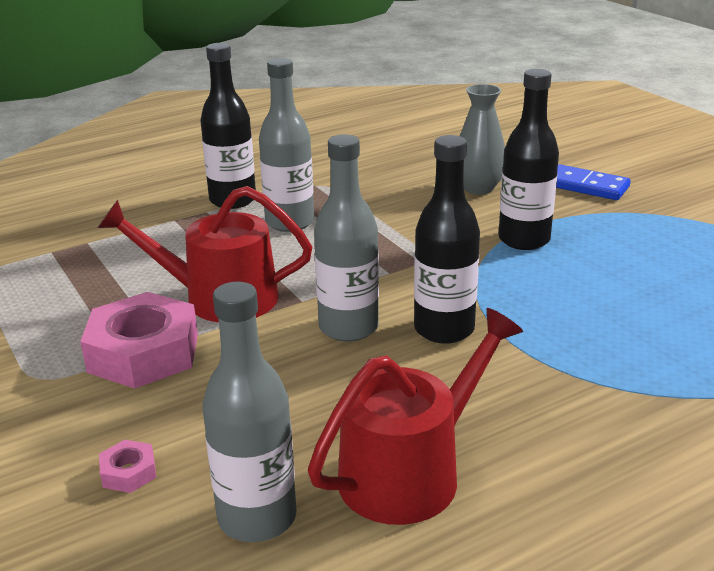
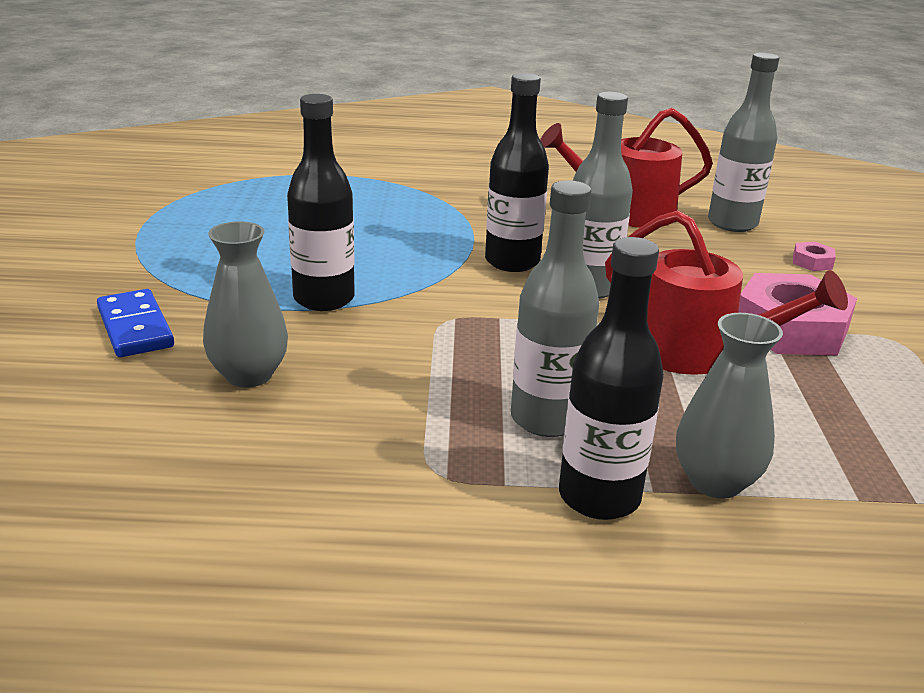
camera: 150 degrees left, 0 degrees up
(173, 224) = (715, 482): none -> grey vase

